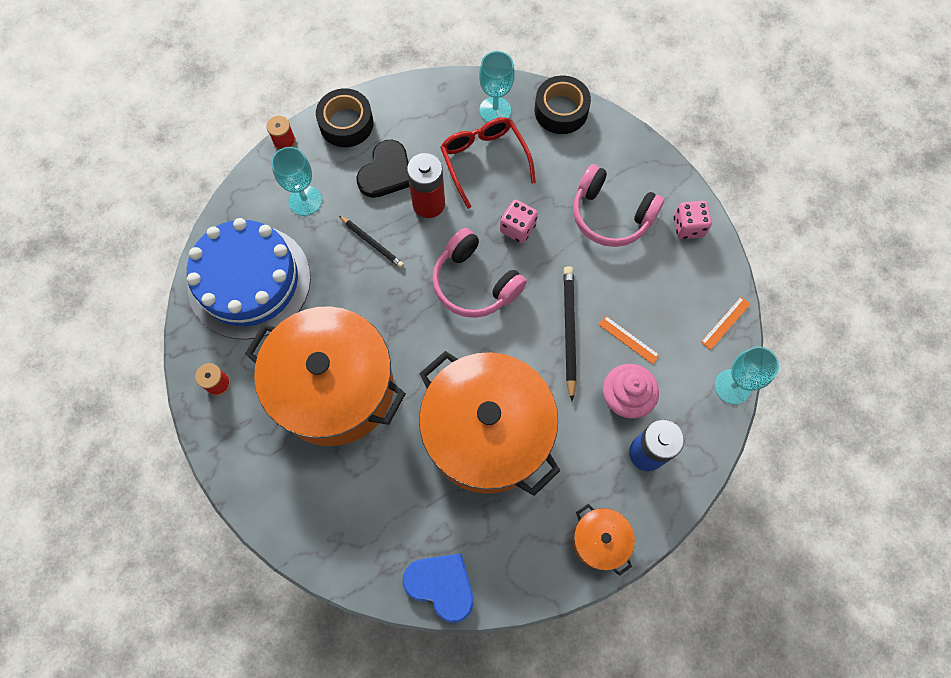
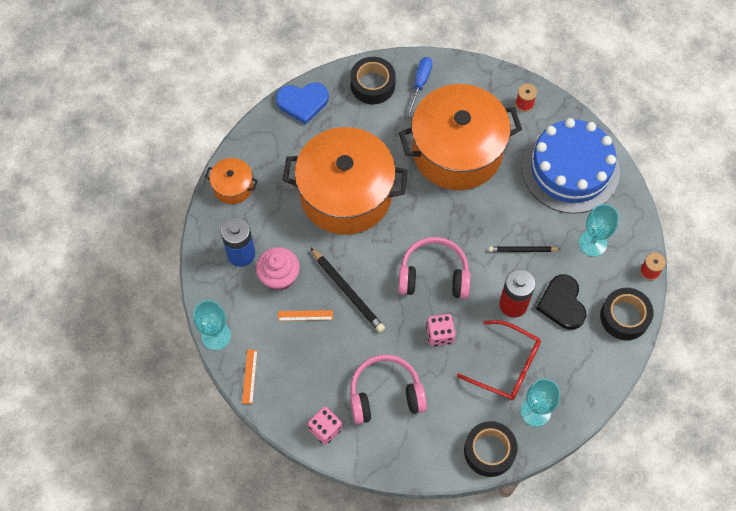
camera: 140 degrees right, 5 degrees down
(296, 498) = (420, 84): none -> blue screwdriver
(346, 542) = (372, 85): none -> black tape

